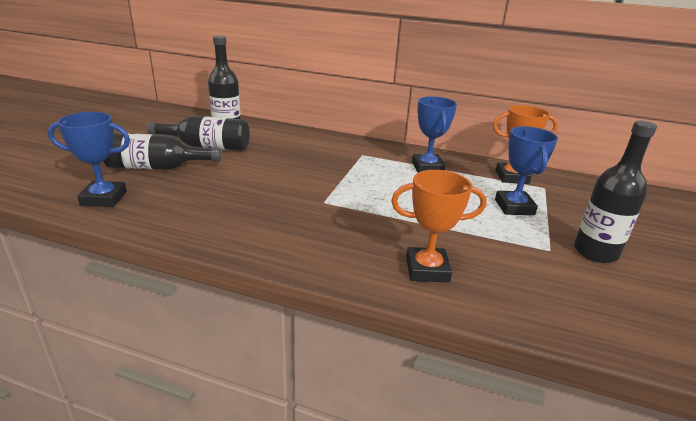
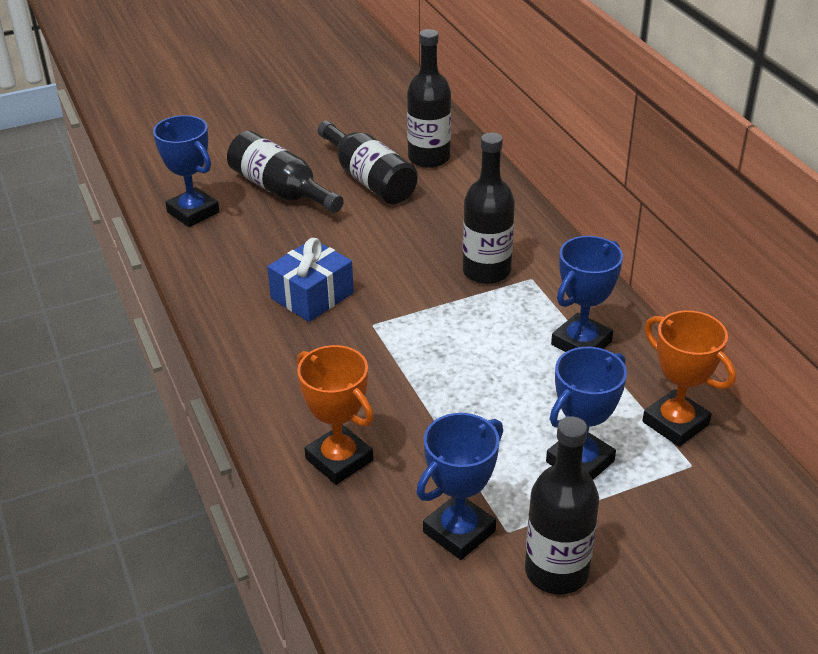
camera: 50 degrees right, 10 degrees up
(265, 205) = (312, 296): none -> blue gift
(338, 159) = (486, 271): none -> black bottle
(536, 263) = (459, 531): none -> blue trophy

